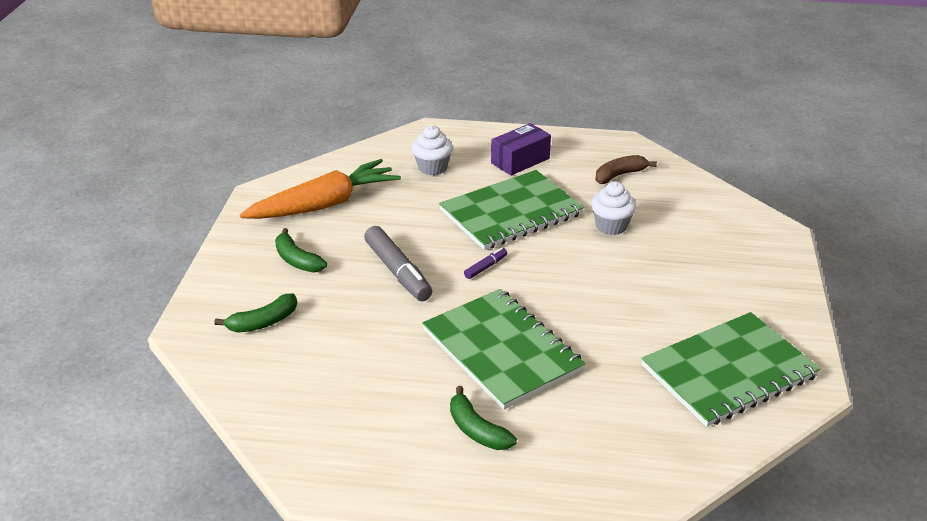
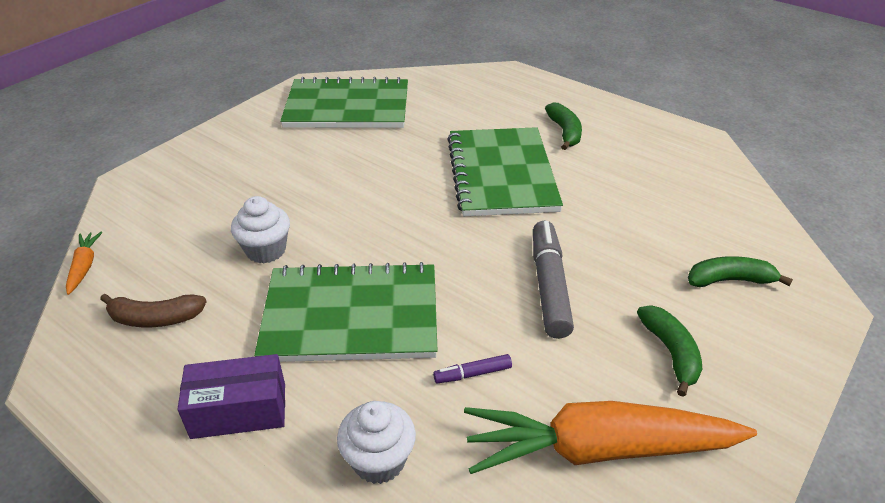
camera: 150 degrees left, 5 degrees up
(486, 267) = (448, 254): purple marker -> purple marker (472, 374)
(704, 181) = (84, 266): none -> orange carrot

